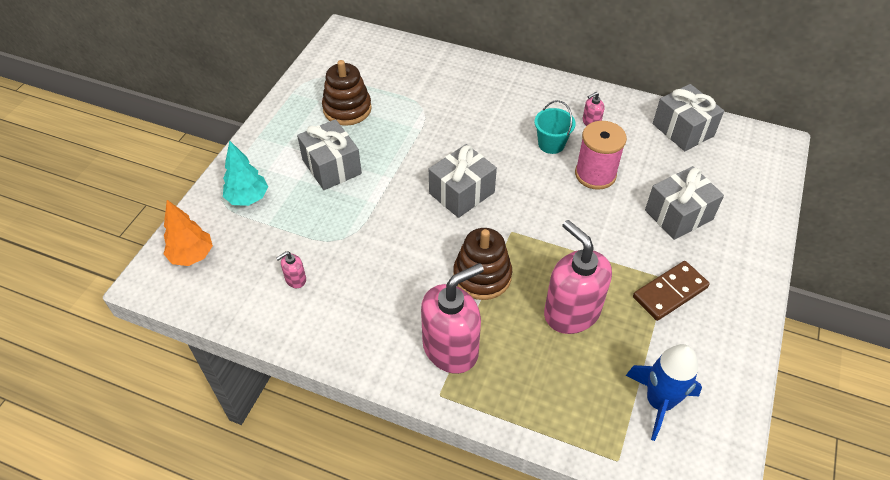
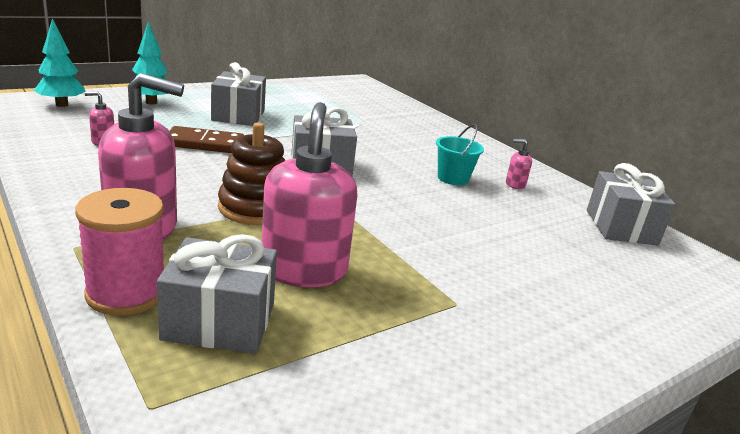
camera: 30 degrees right, 25 degrees down
(192, 256) = (62, 105): orange tree -> turquoise tree
(347, 109) = (300, 102): brown stacking toy -> none
(595, 174) = (474, 209): pink spool -> pink spool (126, 293)
(659, 402) = (291, 391): blue rocket -> none
(670, 292) = (447, 315): brown domino -> brown domino (204, 144)
(678, 215) = (539, 271): grey gift -> grey gift (219, 321)

